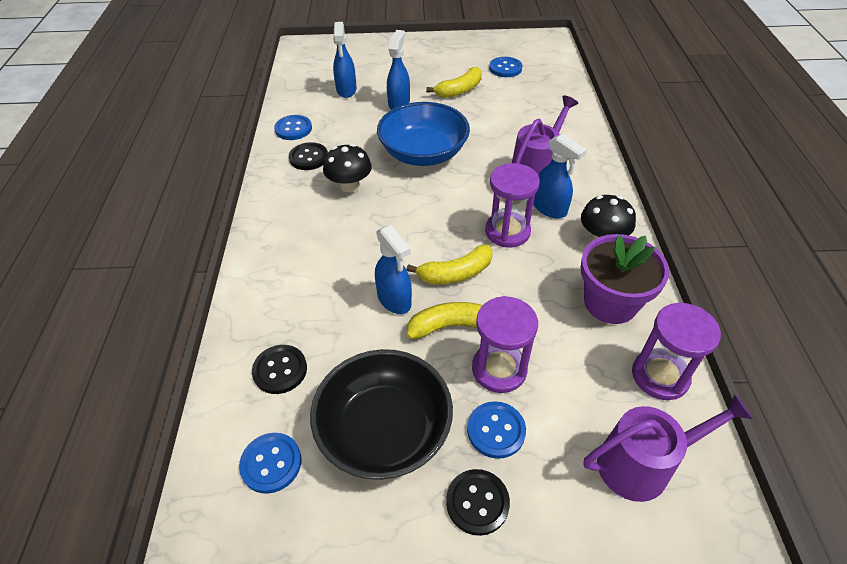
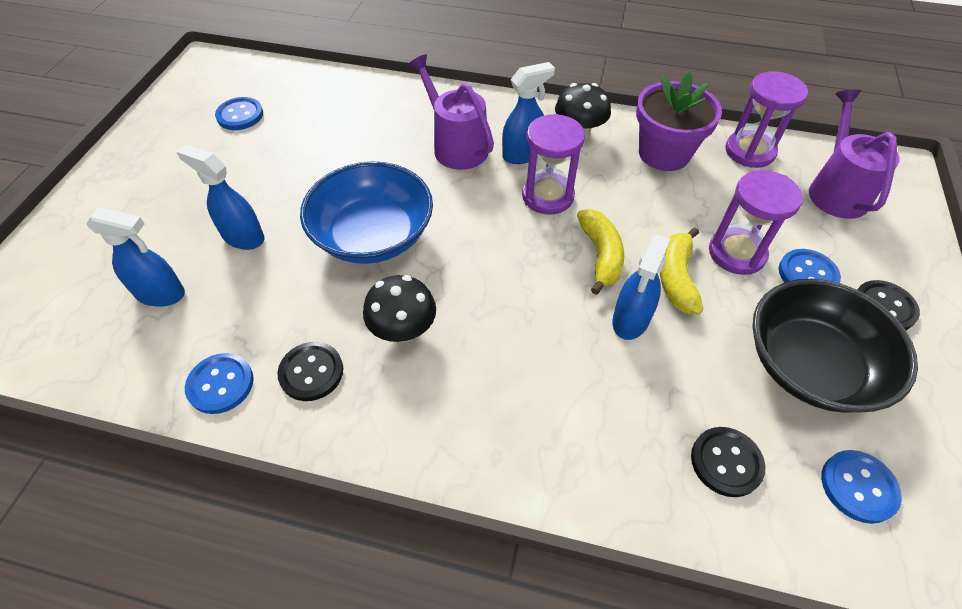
camera: 75 degrees left, 5 degrees up
(394, 300) = (630, 320): blue spray bottle -> blue spray bottle turned 135 degrees clockwise
(459, 90) = (257, 169): yellow banana -> none

